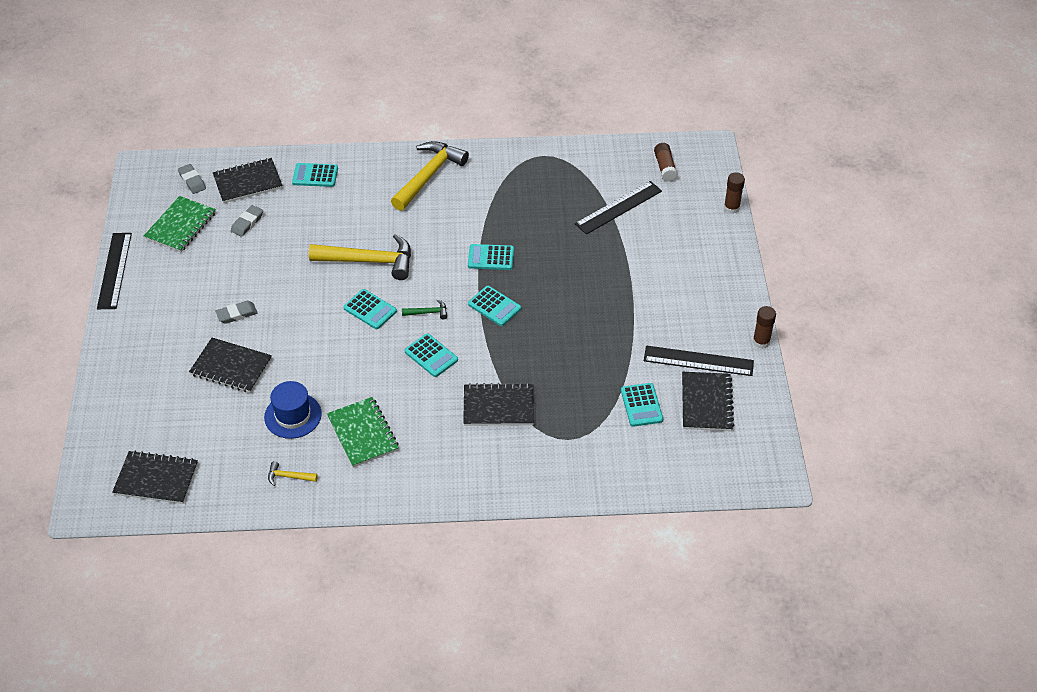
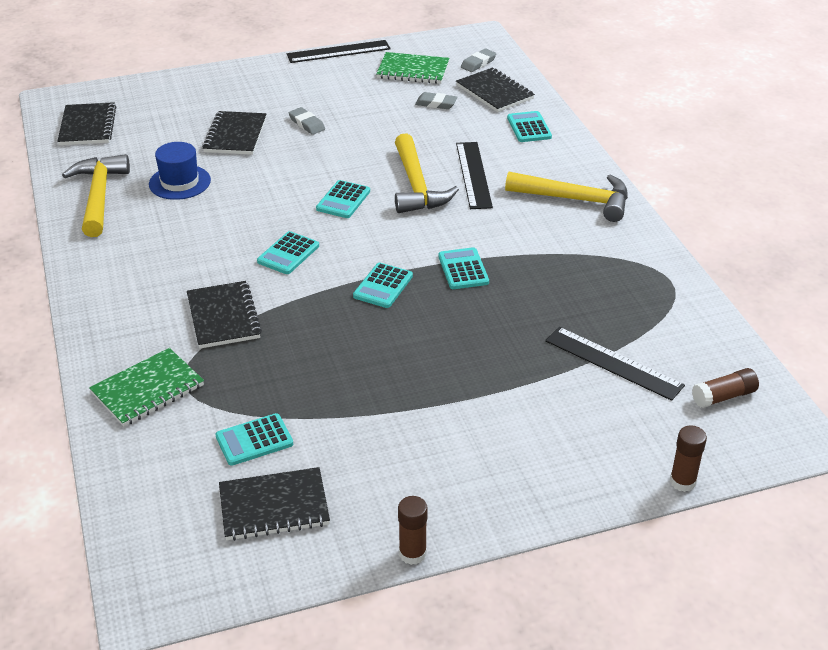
camera: 75 degrees right, 10 degrees down
(288, 476) = (99, 196): yellow hammer -> yellow hammer, size x2.33
(363, 433) = (164, 229): green notebook -> green notebook (148, 389)
(428, 312) = (354, 239): green hammer -> none
(698, 361) = (351, 487): black ruler -> black ruler (473, 175)

